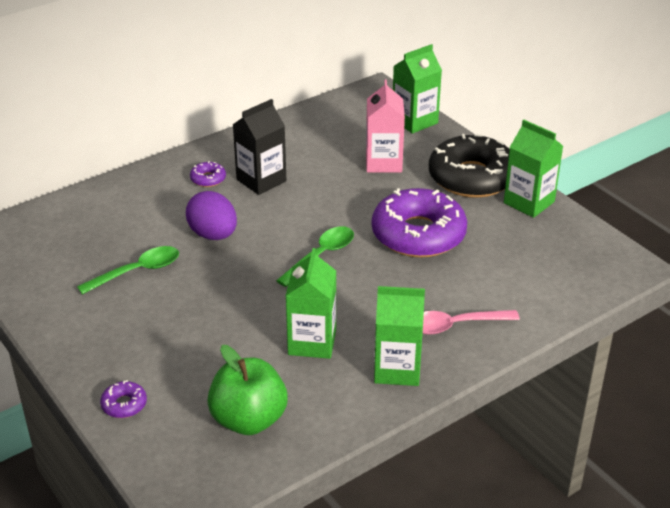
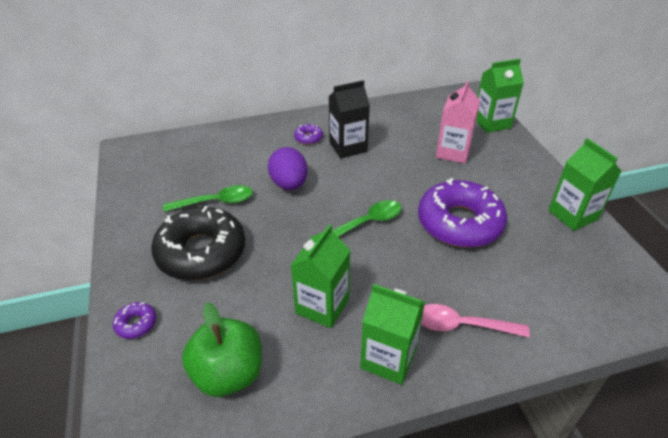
camera: 20 degrees right, 5 degrees up
(472, 177) = (526, 181): black donut -> black donut (201, 252)

